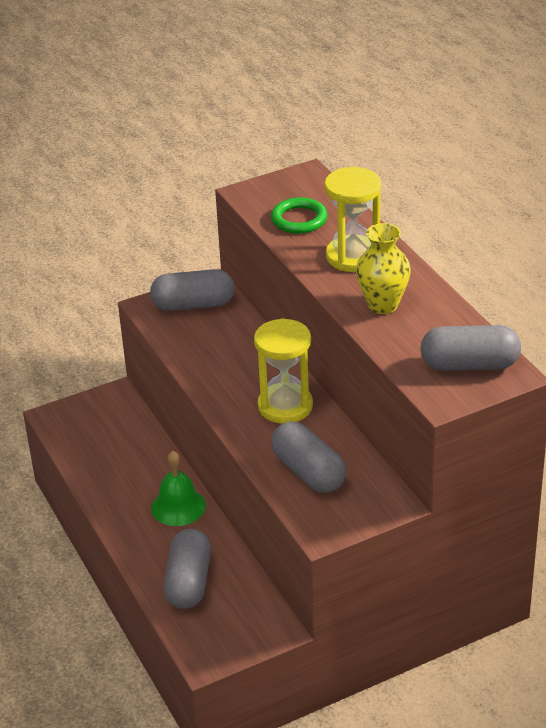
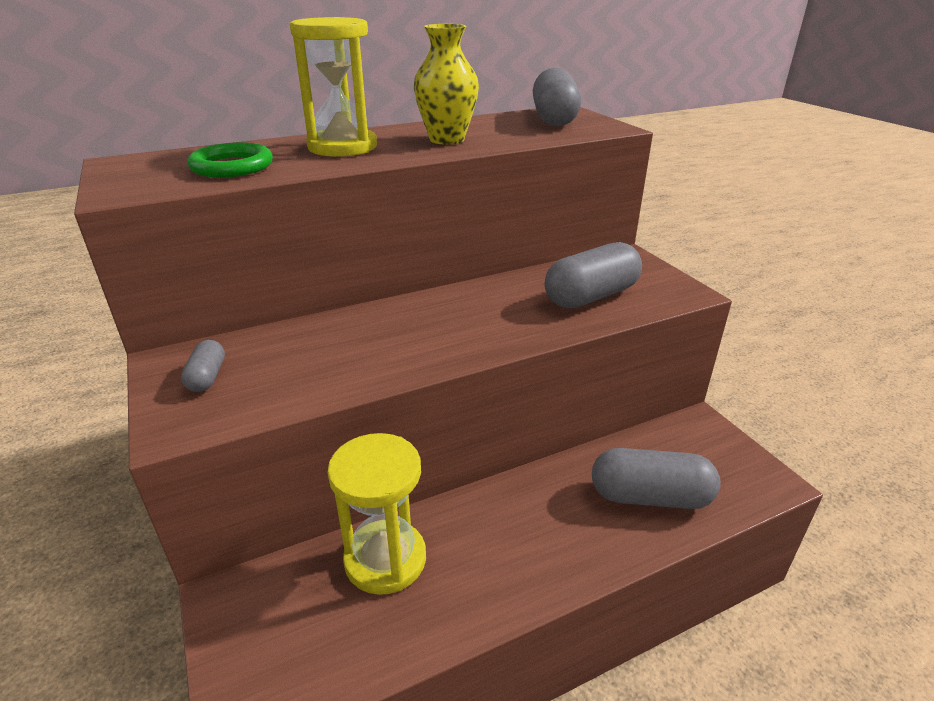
camera: 90 degrees left, 5 degrees down
(178, 506) = (509, 509): green bell -> none
(193, 305) = (207, 377): grey capsule -> grey capsule, size x0.50
(285, 406) = (471, 307): yellow hourglass -> yellow hourglass (385, 559)

